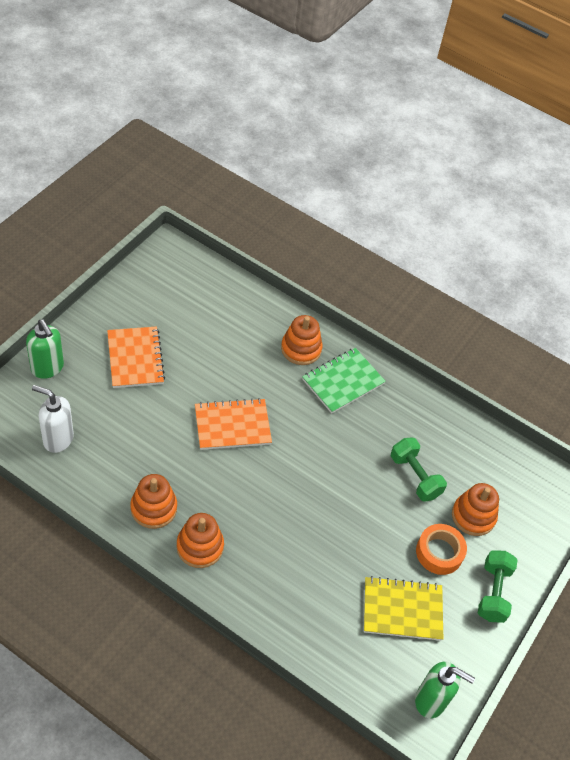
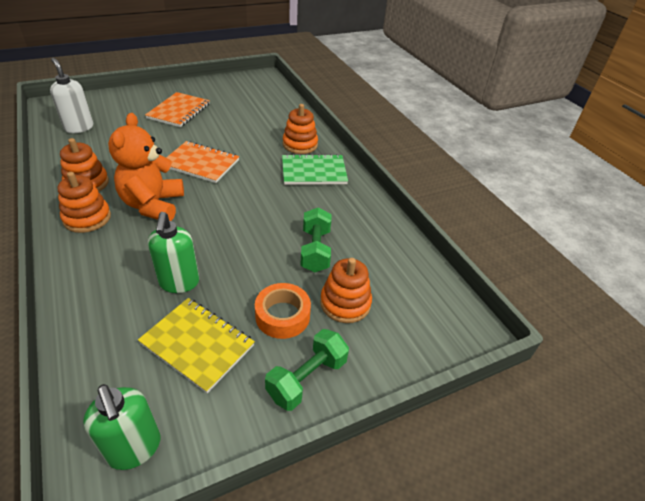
camera: 35 degrees right, 10 degrees down
(47, 368) = (120, 98): green soap dispenser -> green soap dispenser (179, 283)
(241, 500) = (153, 205): none -> orange teddy bear

